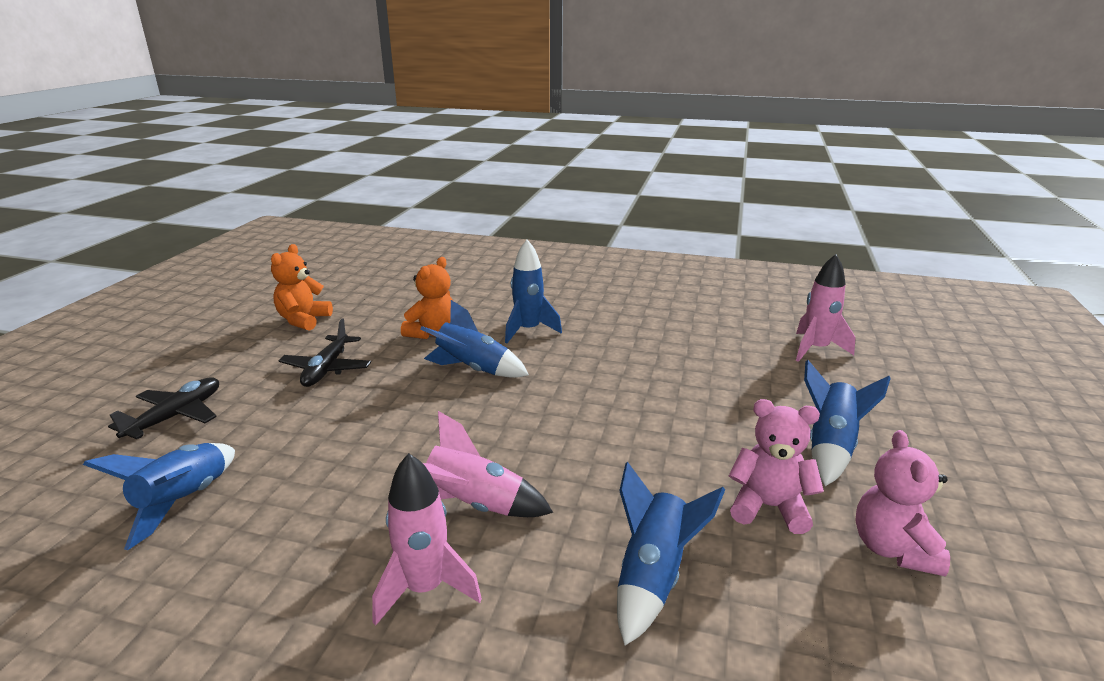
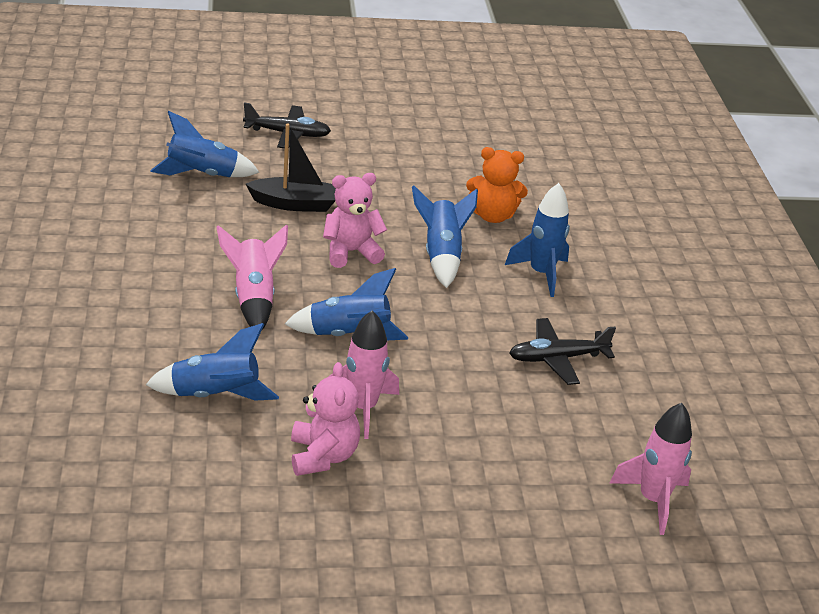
camera: 65 degrees right, 10 degrees up
(303, 320) = (464, 138): orange teddy bear -> none
(317, 438) = (294, 204): none -> black boat
(327, 369) = (391, 177): black plane -> black plane (557, 358)
(425, 588) = (166, 295): pink rocket -> pink rocket (362, 408)
(830, 447) = (438, 501): blue rocket -> blue rocket (349, 335)
(893, 549) = (300, 531): pink teddy bear -> pink teddy bear (351, 252)

